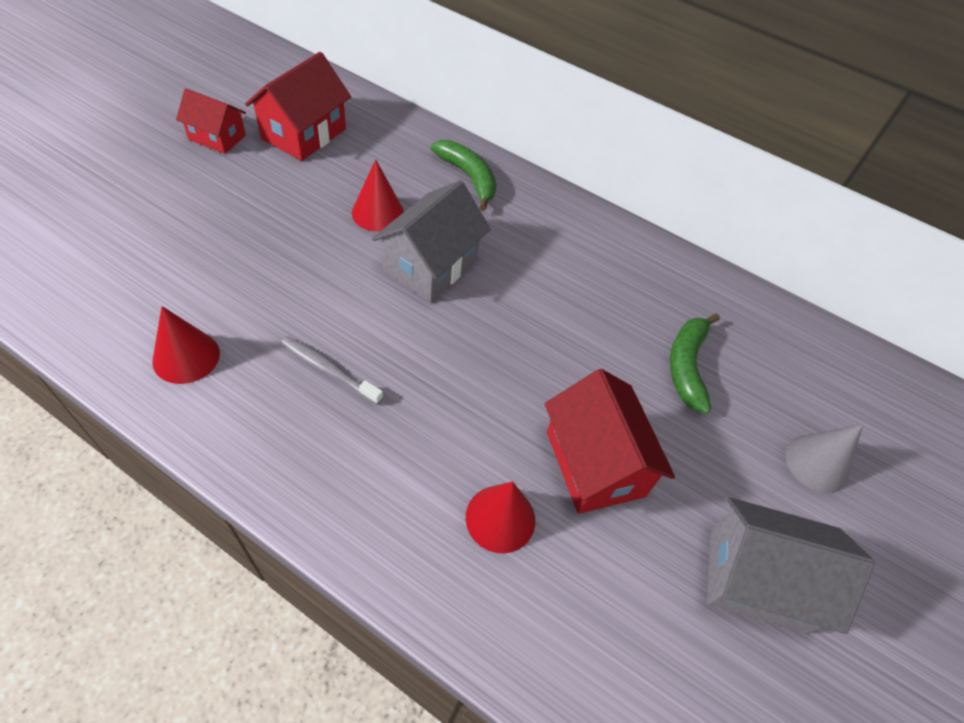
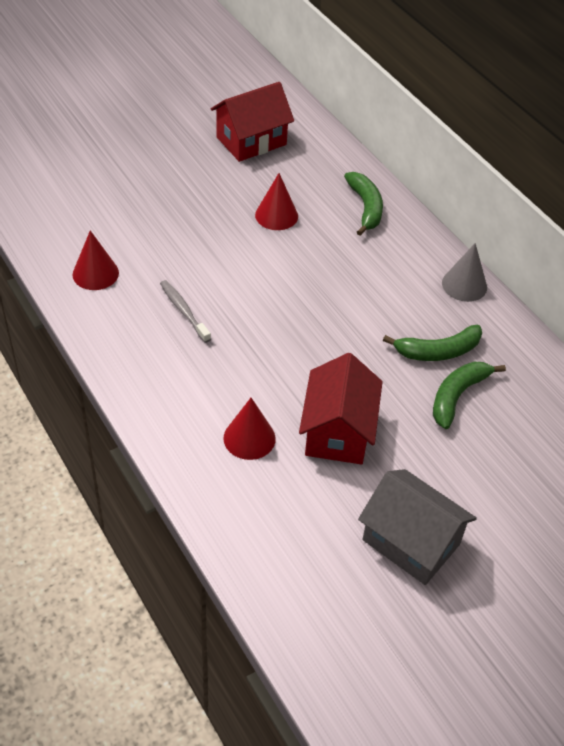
camera: 30 degrees right, 5 degrees down
(217, 137) = (185, 128): red house -> none
(430, 265) = (295, 264): grey house -> none
(636, 319) = (438, 351): none -> green banana
(816, 463) = (518, 495): grey cone -> grey cone (464, 285)

